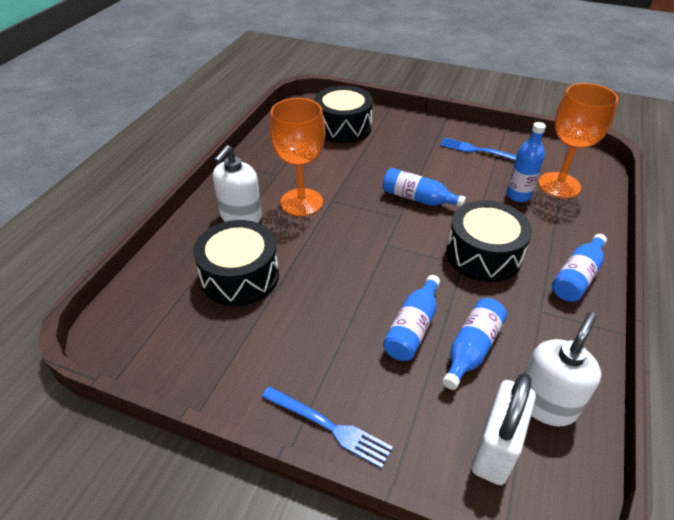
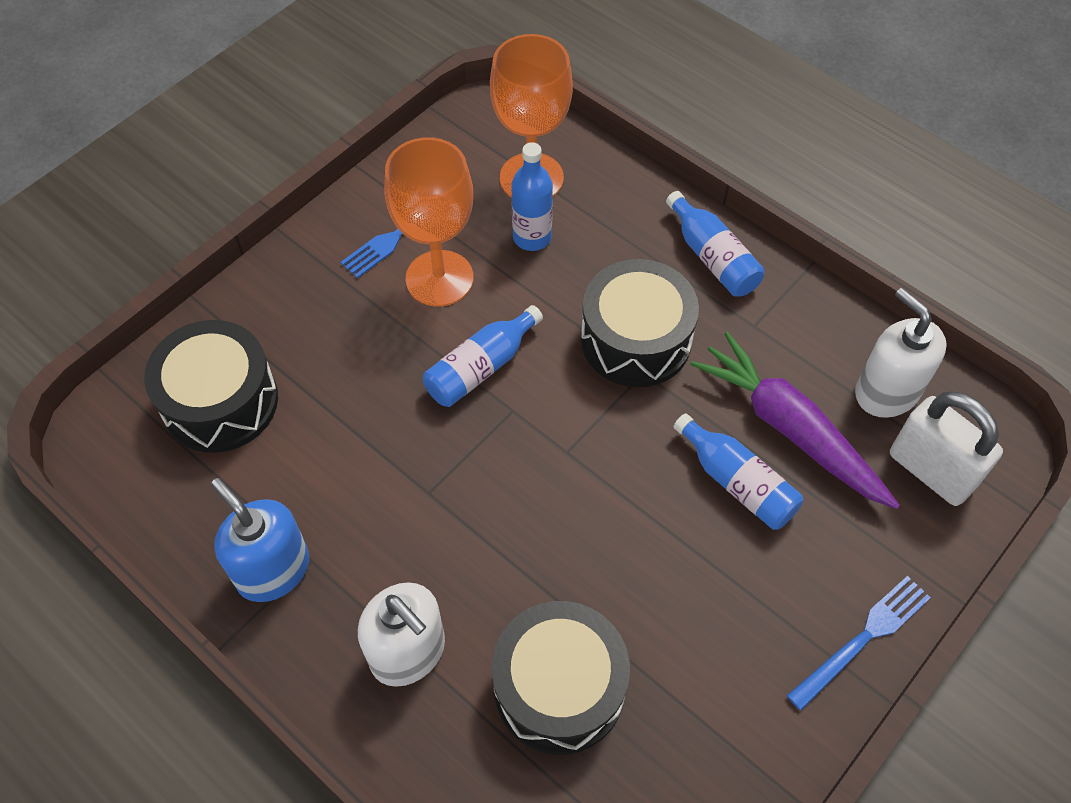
camera: 70 degrees left, 15 degrees up
(266, 165) = (273, 570): none -> blue soap dispenser
(301, 202) = (412, 541): orange goblet -> orange goblet (439, 278)
(471, 349) = (791, 430): blue bottle -> purple carrot

